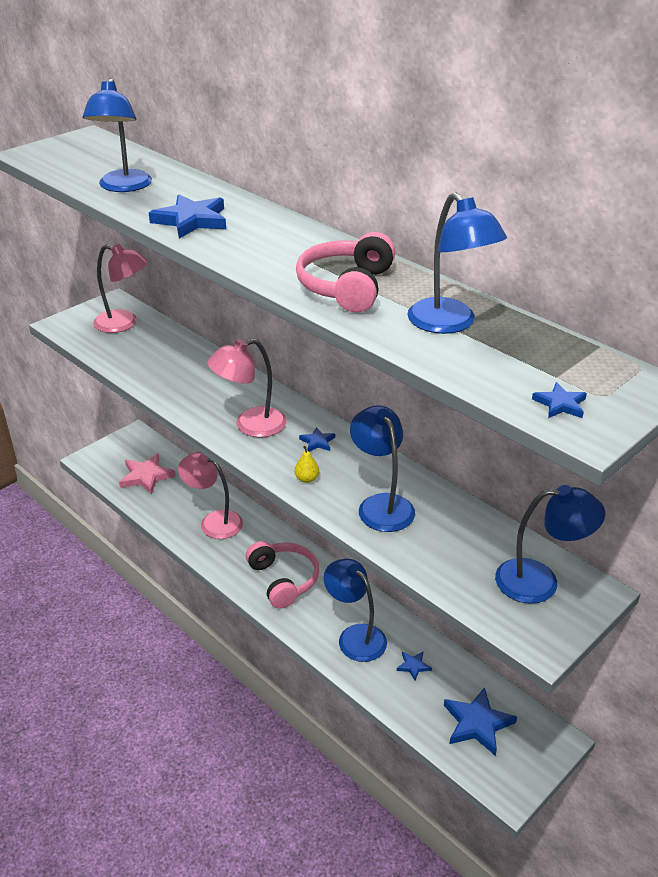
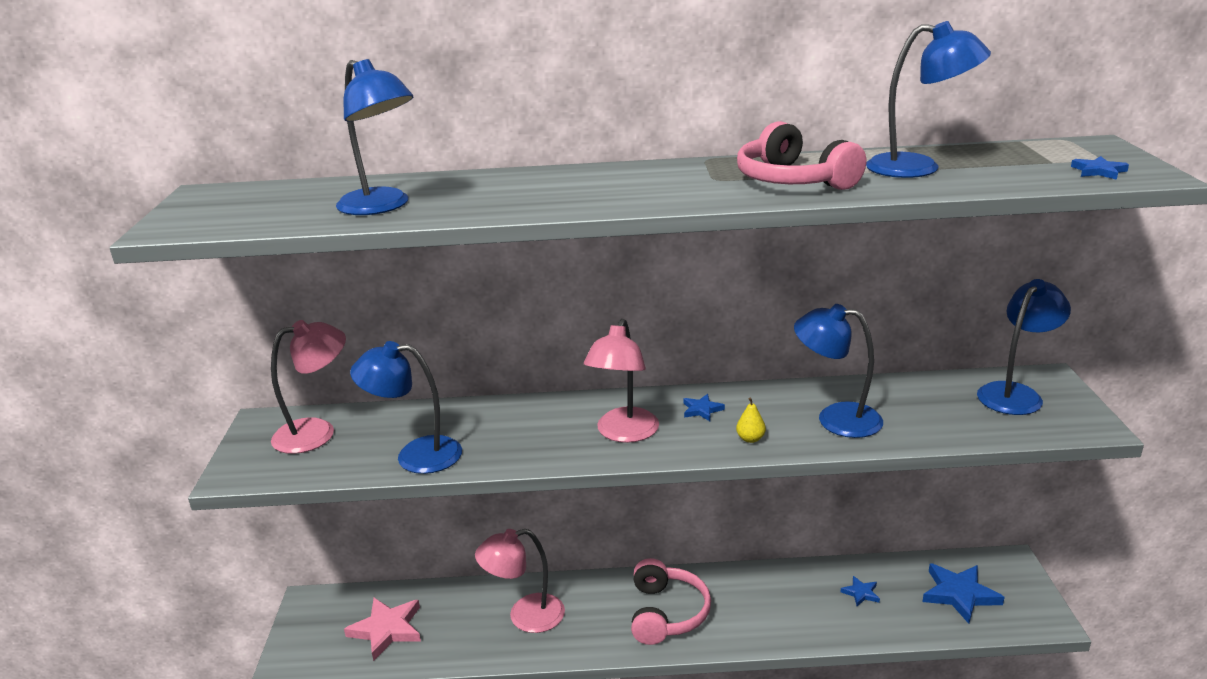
camera: 45 degrees left, 10 degrees down
(191, 220) = (533, 199): blue star -> none
(283, 580) = (666, 613): pink headphones -> pink headphones turned 75 degrees clockwise
(355, 636) = (790, 608): blue lamp -> blue lamp (415, 455)

